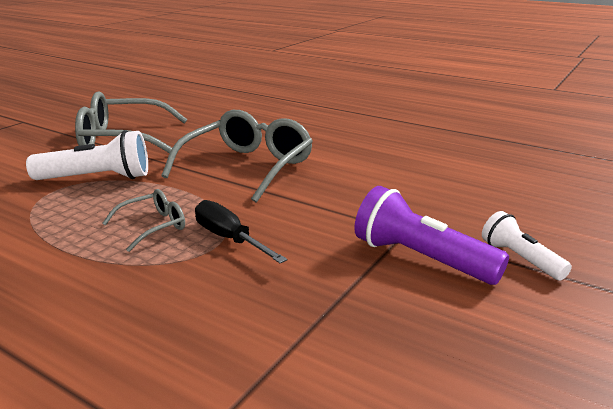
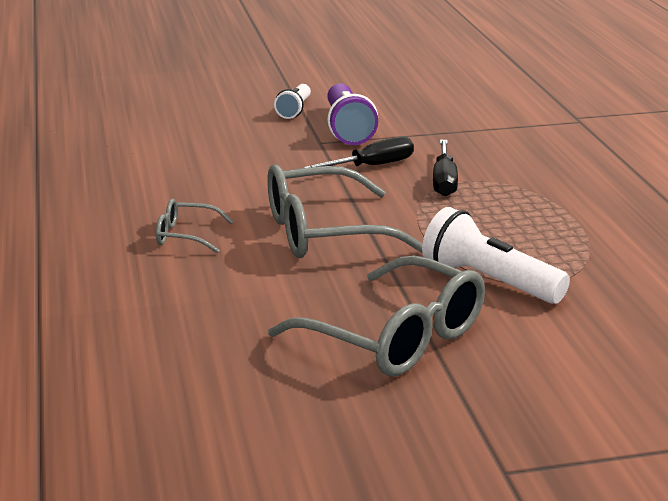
camera: 135 degrees left, 0 degrees up
(152, 227) = (489, 211): grey glasses -> grey glasses (187, 236)
(314, 227) = (372, 166): none -> black screwdriver

